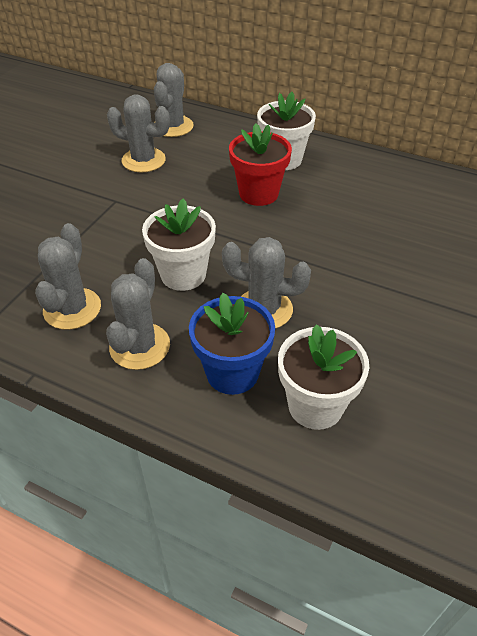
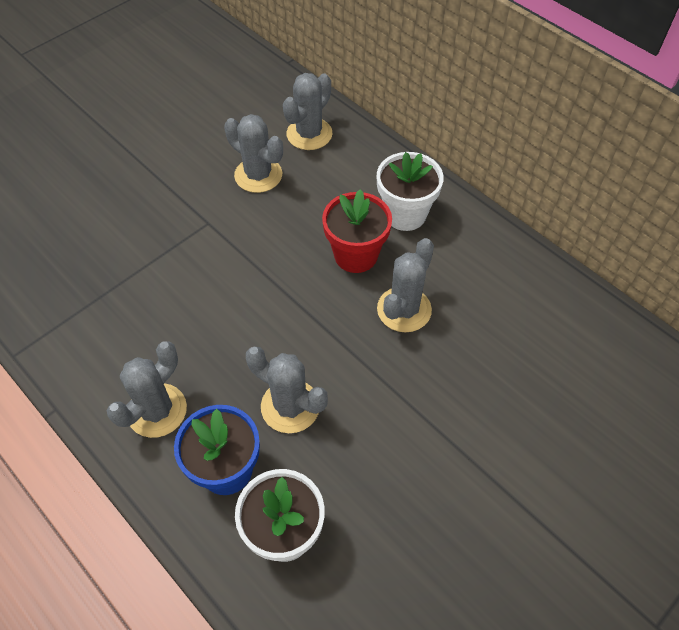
camera: 20 degrees right, 10 degrees up
(72, 309) = (115, 347): grey cactus -> grey cactus (404, 309)
(183, 274) = (233, 338): white flower pot -> none

